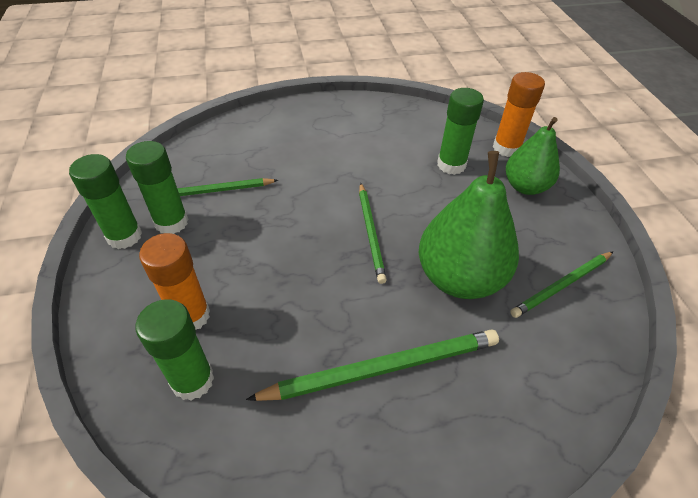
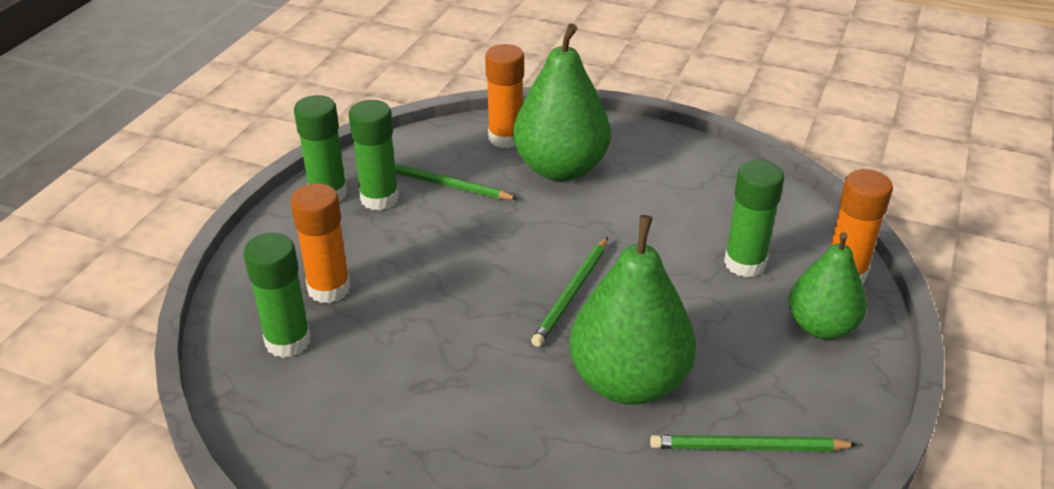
camera: 35 degrees right, 10 degrees down
(230, 139) = (506, 138): none -> orange glue stick
(286, 147) = (560, 168): none -> green pear
(383, 368) = (463, 419): green pencil -> none

